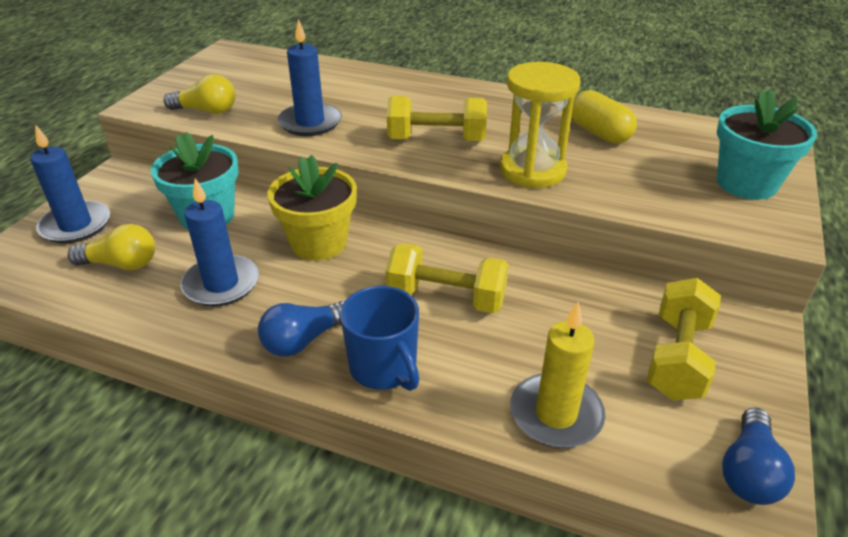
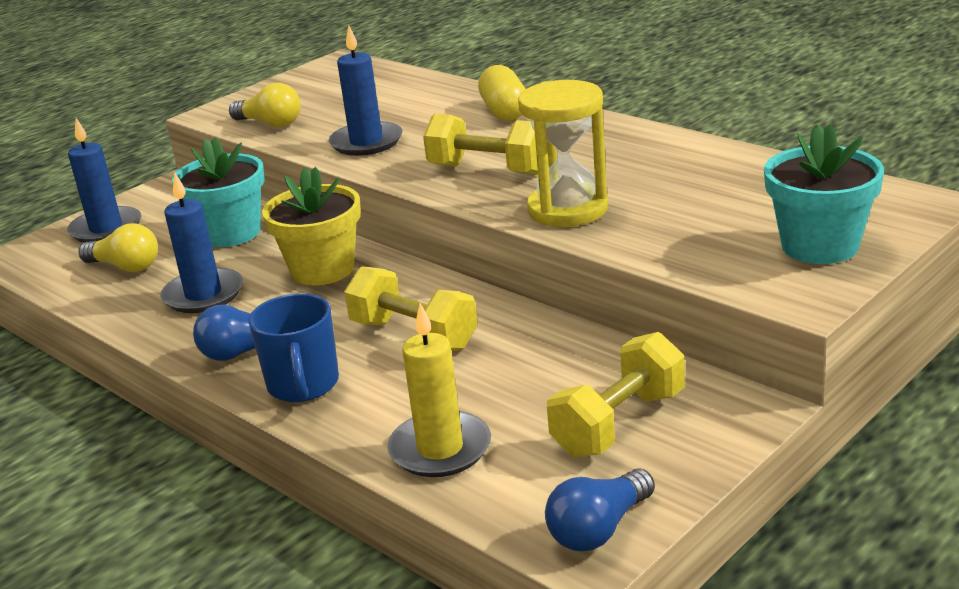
camera: 25 degrees right, 10 degrees down
(599, 133) = (689, 177): yellow capsule -> yellow capsule (504, 111)

